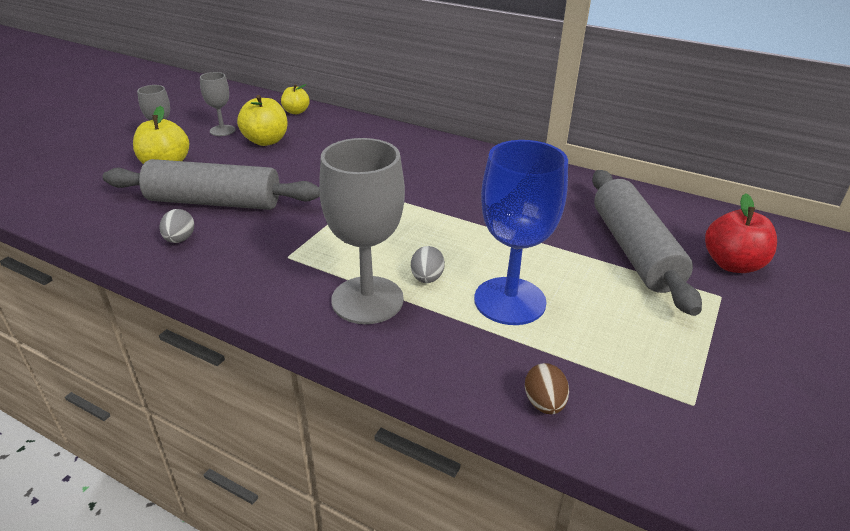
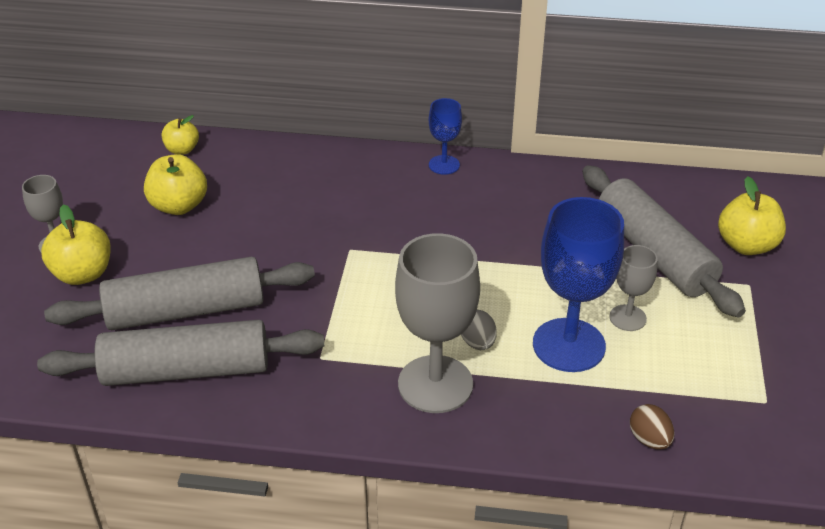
camera: 20 degrees left, 5 degrees up
(180, 239) = (186, 370): grey egg -> grey rolling pin
(222, 130) = (111, 203): grey goblet -> grey goblet (627, 318)
(482, 155) = (444, 165): none -> blue goblet
(732, 264) = (746, 245): red apple -> yellow apple

